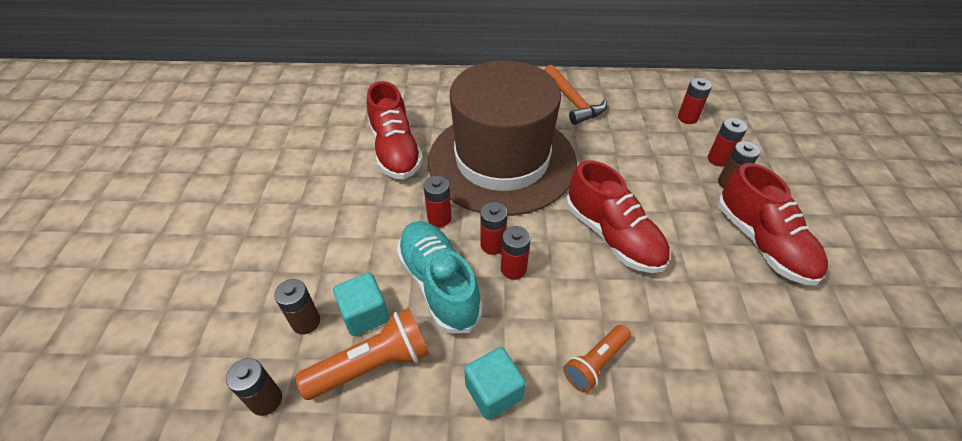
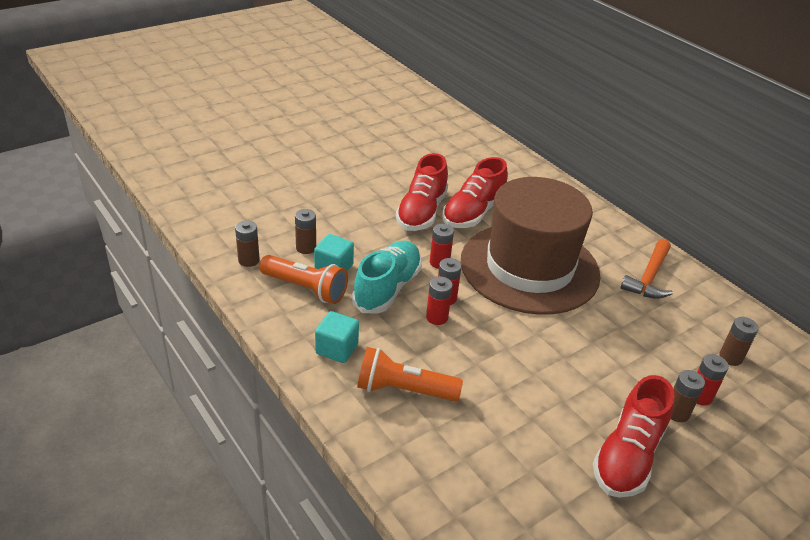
camera: 50 degrees right, 10 degrees down
(595, 363) = (403, 390): orange flashlight -> orange flashlight, size x1.54
(612, 236) = (526, 358): red shoe -> red shoe (421, 212)
(687, 118) = (730, 357): red battery -> brown battery

